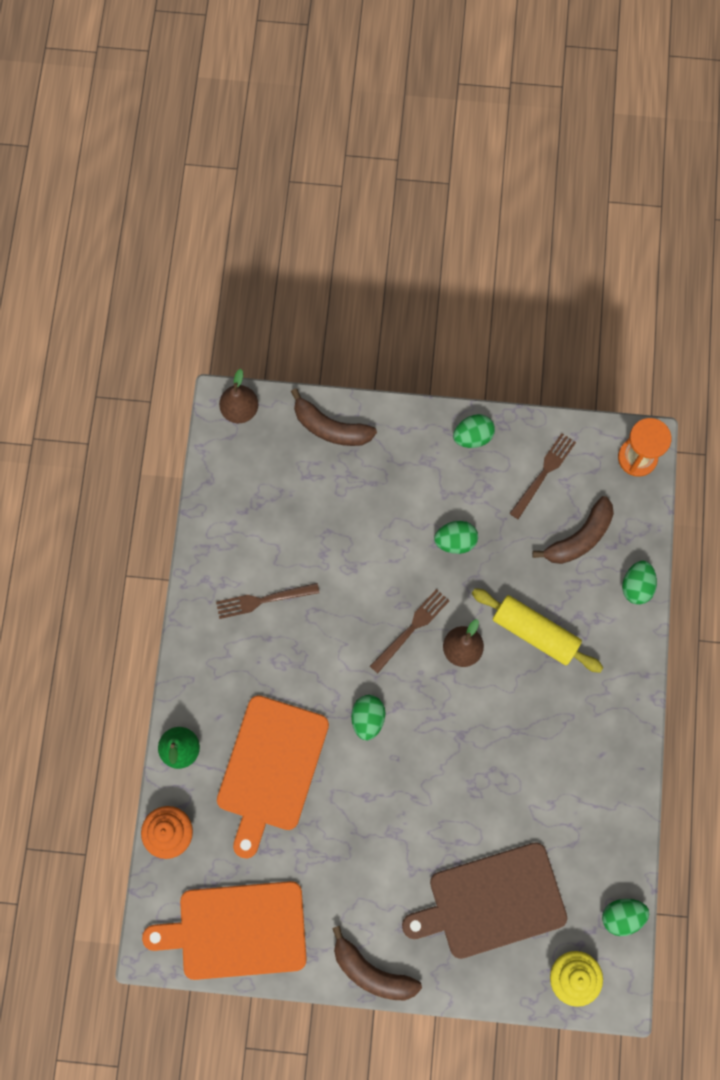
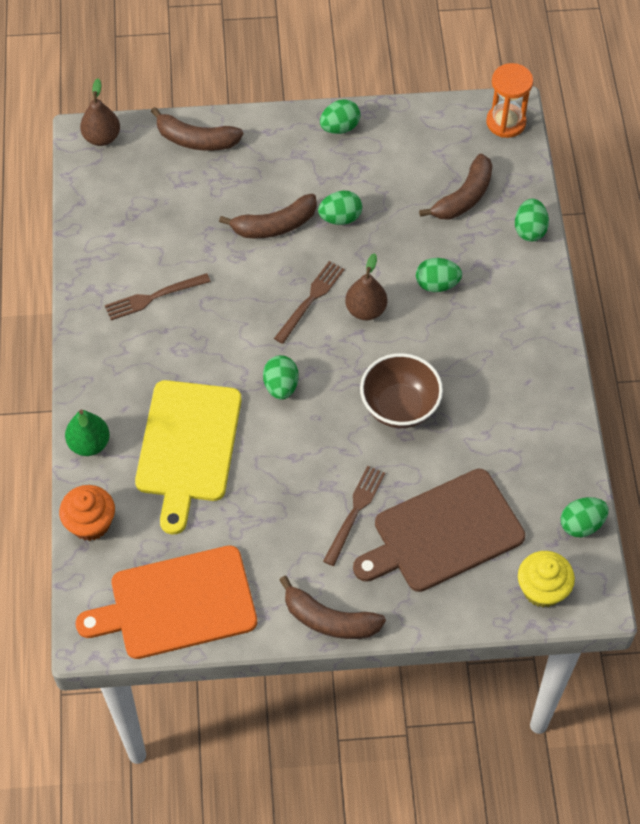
camera: 10 degrees left, 15 degrees down
(271, 768) = (188, 447): orange cutting board -> yellow cutting board
(391, 539) = (274, 225): none -> brown banana
(475, 761) = (399, 407): none -> brown bowl
(535, 632) = (437, 284): yellow rolling pin -> green egg
(544, 473) = (416, 148): brown fork -> brown fork (355, 512)

